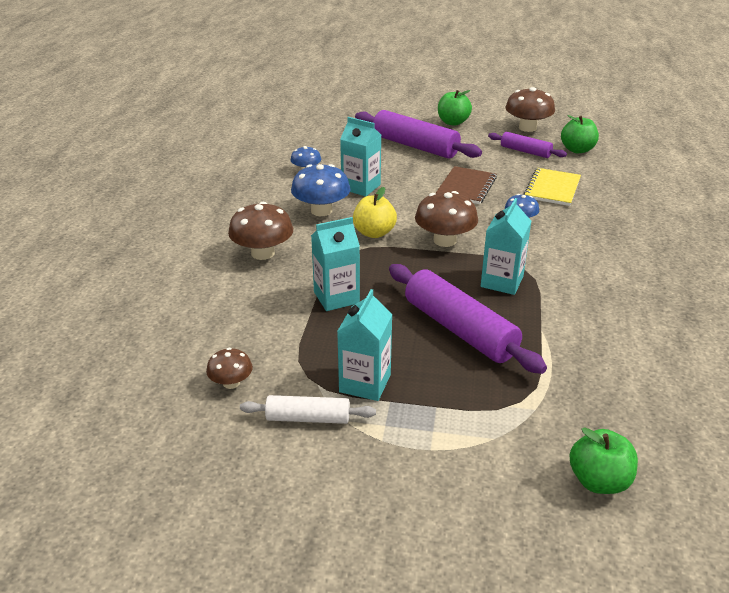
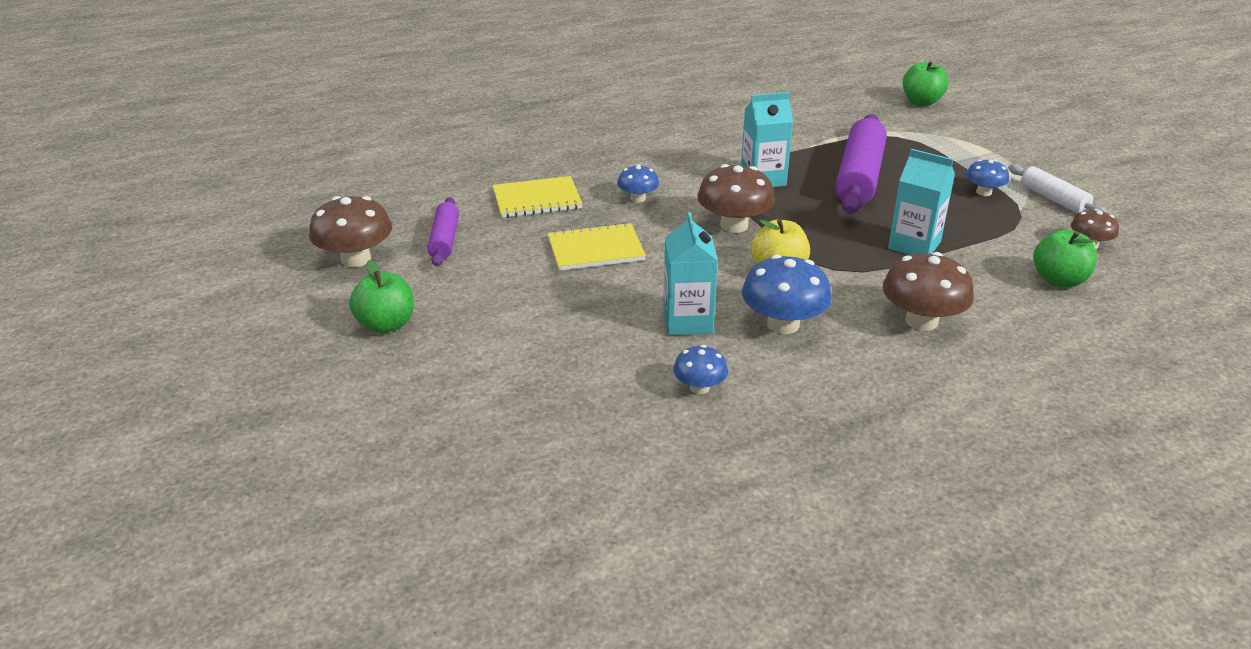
camera: 125 degrees left, 0 degrees up
(365, 383) = (984, 192): turquoise carton -> blue mushroom
(415, 146) = (512, 326): purple rolling pin -> none
(466, 187) = (595, 249): brown notebook -> yellow notebook
(577, 150) = (405, 209): green apple -> green apple (1059, 280)

